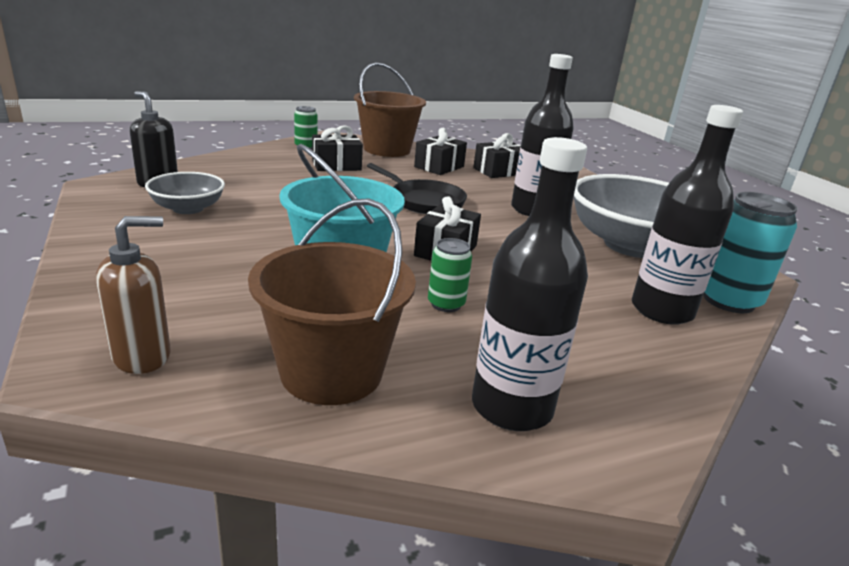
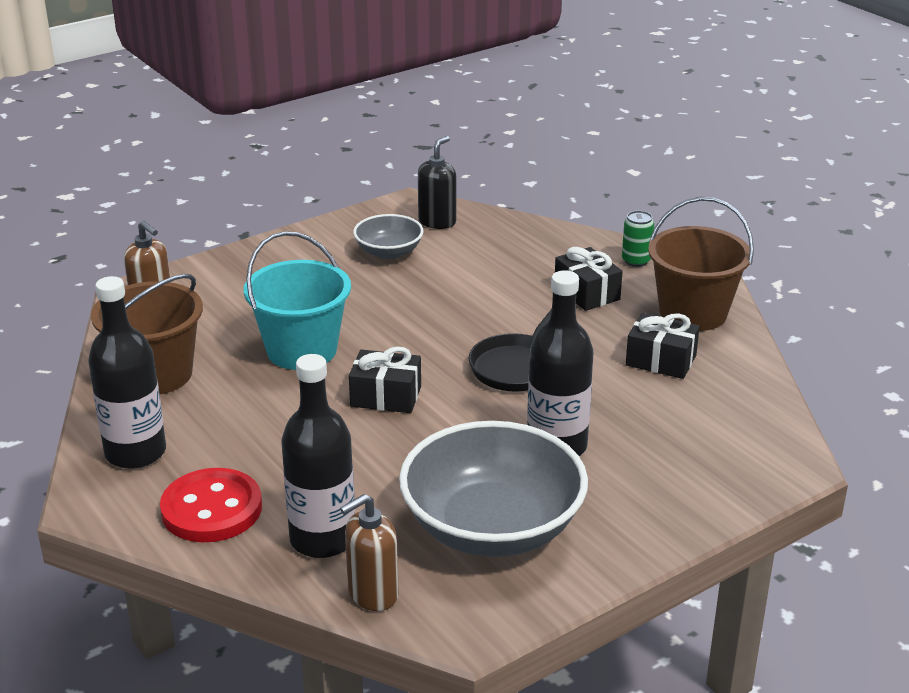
camera: 80 degrees right, 5 degrees up
(446, 304) = (273, 409): green can -> none
(499, 171) = (695, 409): black gift -> none
(624, 363) = (212, 509): none -> red button
(728, 300) = (372, 594): turquoise can -> brown soap dispenser

